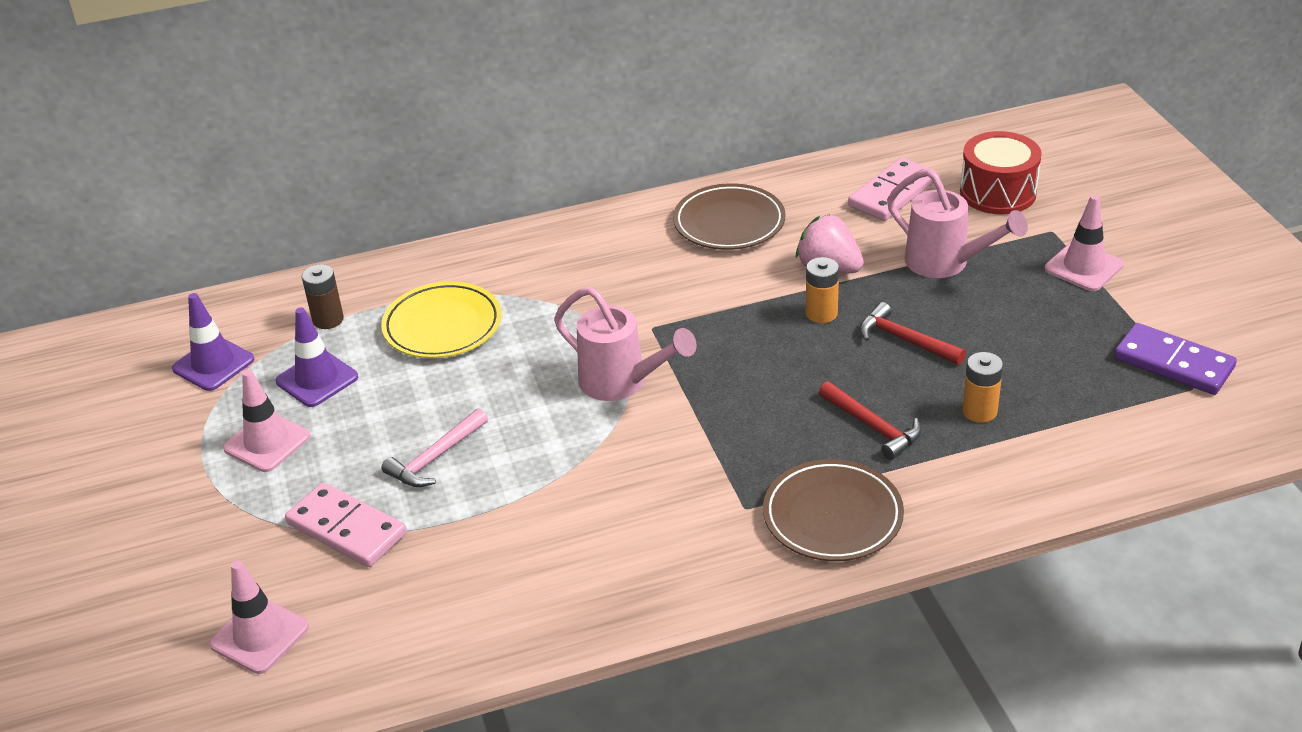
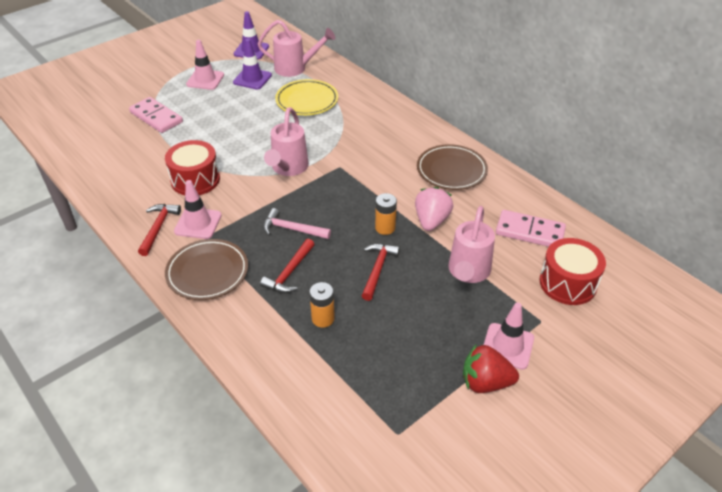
camera: 65 degrees right, 5 degrees up
(259, 636) = (87, 115): pink traffic cone -> pink traffic cone (198, 223)
(328, 319) = (296, 68): brown battery -> pink watering can
(347, 528) = (156, 117): pink domino -> pink domino turned 60 degrees counterclockwise
(435, 458) = (210, 127): pink hammer -> pink hammer (292, 229)
(584, 499) = (195, 180): none -> red drum
(691, 563) = (158, 228): none -> red hammer
(1135, 299) = (485, 382): none -> red strawberry
(1173, 363) = (420, 417): purple domino -> none

